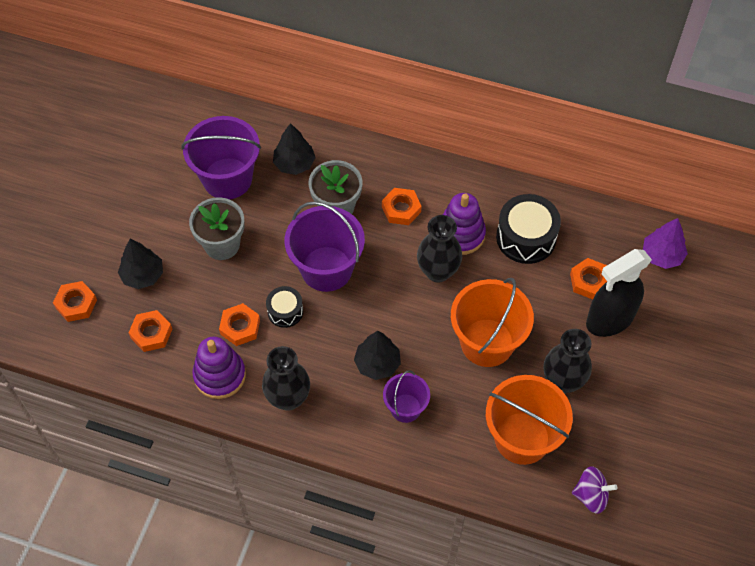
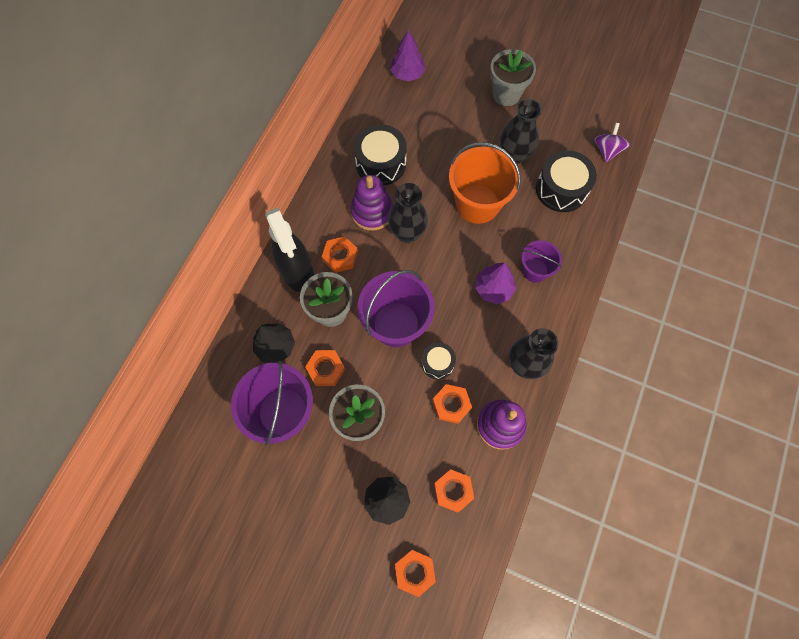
camera: 85 degrees left, 10 degrees up
(377, 364) = (493, 289): black tree -> purple tree
(522, 438) = (561, 189): orange bucket -> black drum
(589, 281) = (426, 125): orange nut -> orange nut (326, 369)
(609, 320) = (462, 117): black spray bottle -> black spray bottle (298, 273)
(656, 370) = (506, 94): none -> grey flower pot

